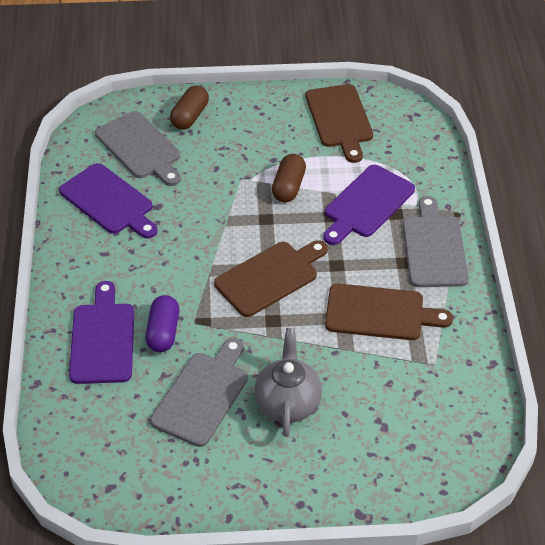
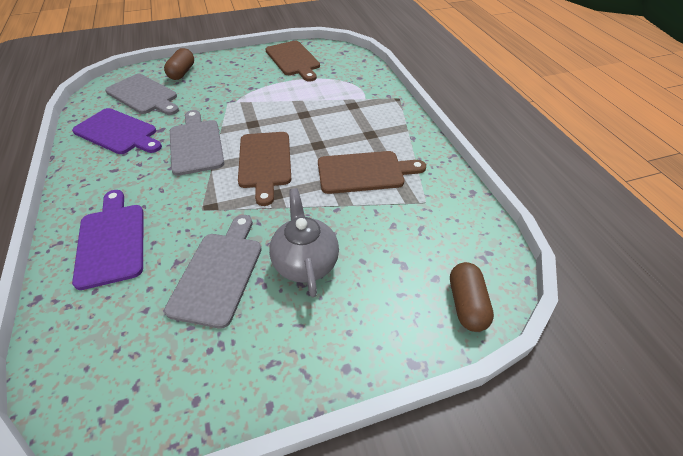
camera: 15 degrees left, 0 degrees up
(163, 332) = (173, 223): purple capsule -> none
(270, 277) = (265, 162): brown cutting board -> brown cutting board turned 135 degrees clockwise
(288, 187) = (266, 102): brown capsule -> brown capsule (466, 304)
(366, 204) = (328, 103): purple cutting board -> none
(434, 248) = (389, 121): grey cutting board -> grey cutting board (196, 144)

